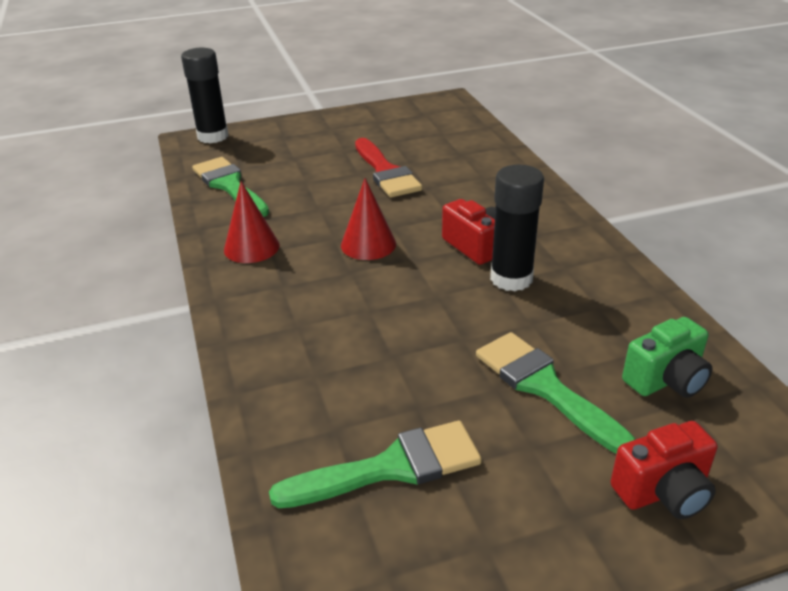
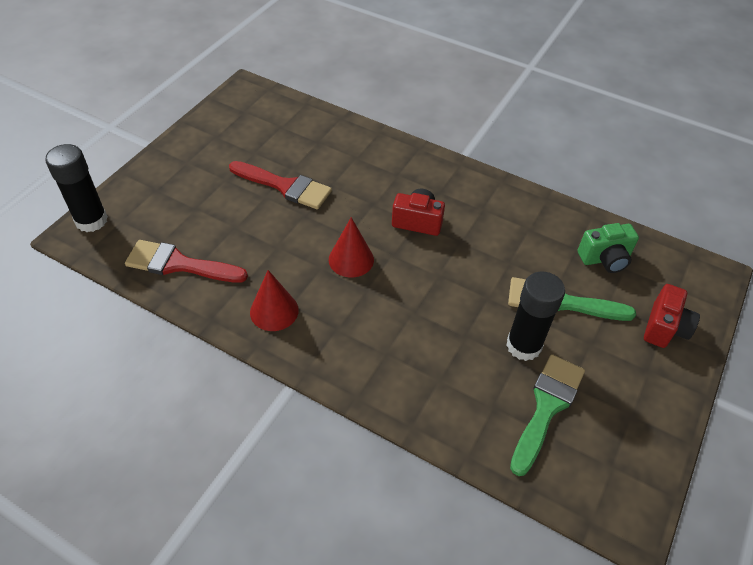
camera: 45 degrees left, 15 degrees up
(229, 186) = (179, 264): green brush -> red brush
(511, 278) = (465, 235): black glue stick -> black glue stick (523, 345)
(666, 380) = (605, 259): green camera -> green camera turned 60 degrees clockwise

